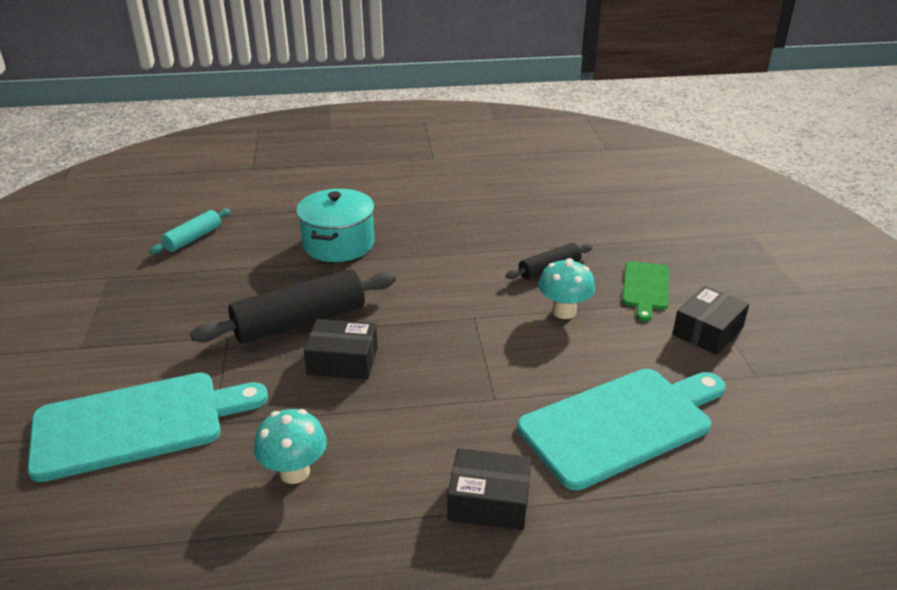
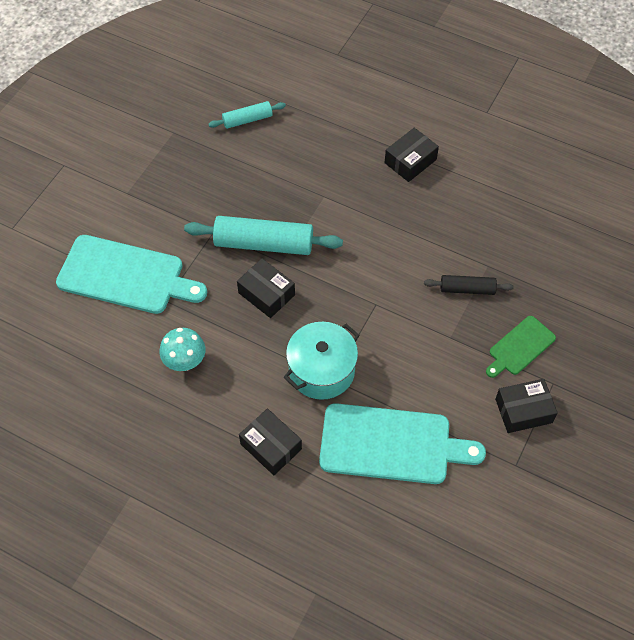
camera: 35 degrees right, 25 degrees up
(299, 321) = (264, 243): black rolling pin -> turquoise rolling pin
(338, 244) = (340, 179): turquoise pot -> turquoise pot (321, 370)
(397, 208) = (410, 161): none -> black box
(564, 311) = (440, 334): turquoise mushroom -> none

